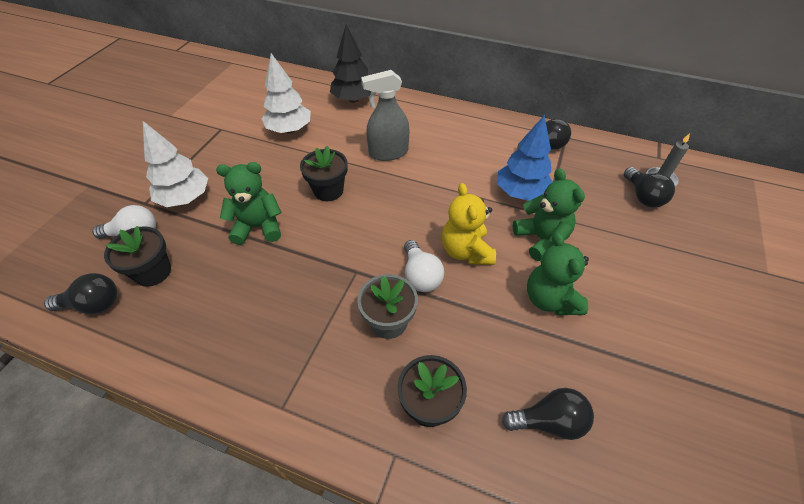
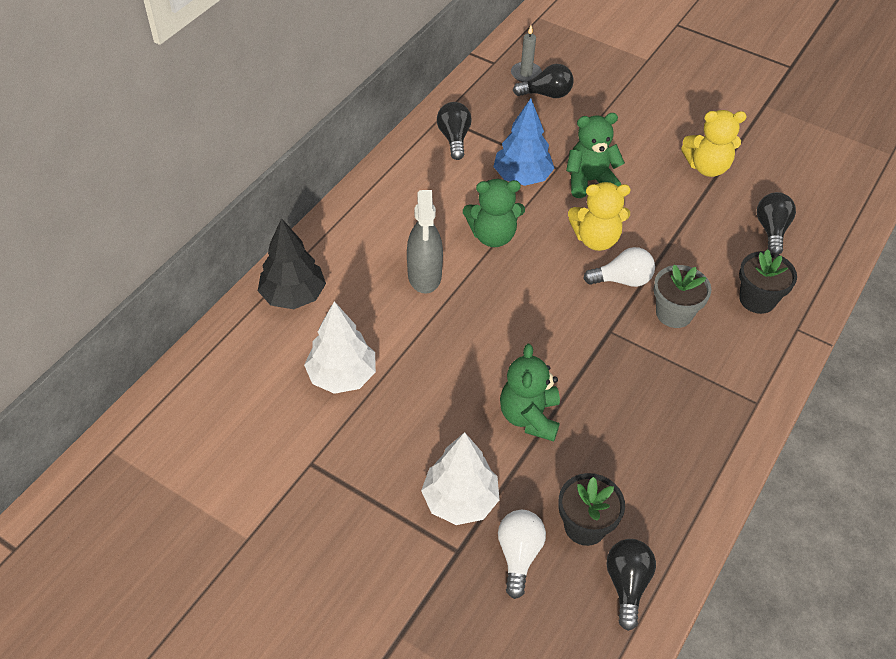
camera: 80 degrees left, 0 degrees up
(328, 190) = (480, 343): black flower pot -> none
(550, 299) = (660, 196): green teddy bear -> green teddy bear (493, 236)
(622, 343) = (707, 167): none -> yellow teddy bear

